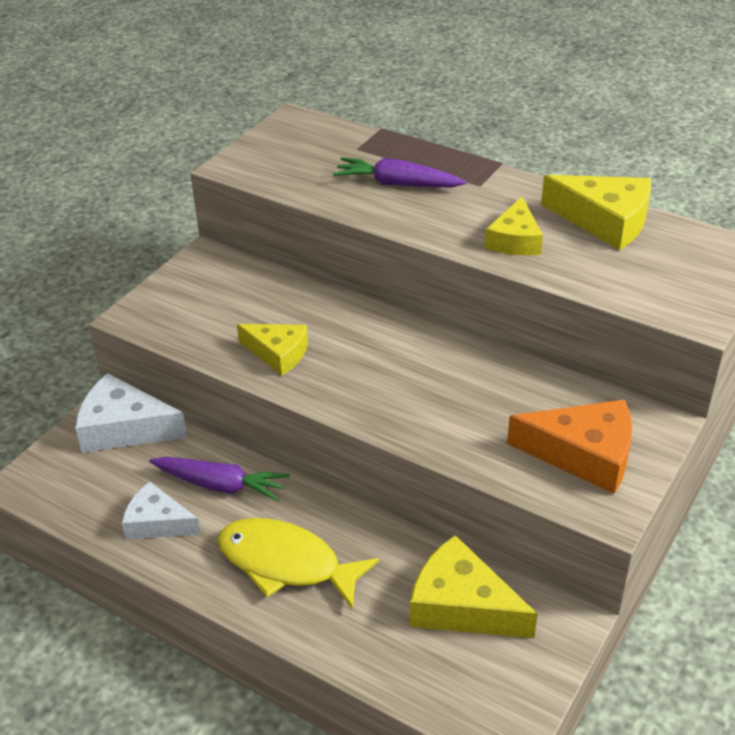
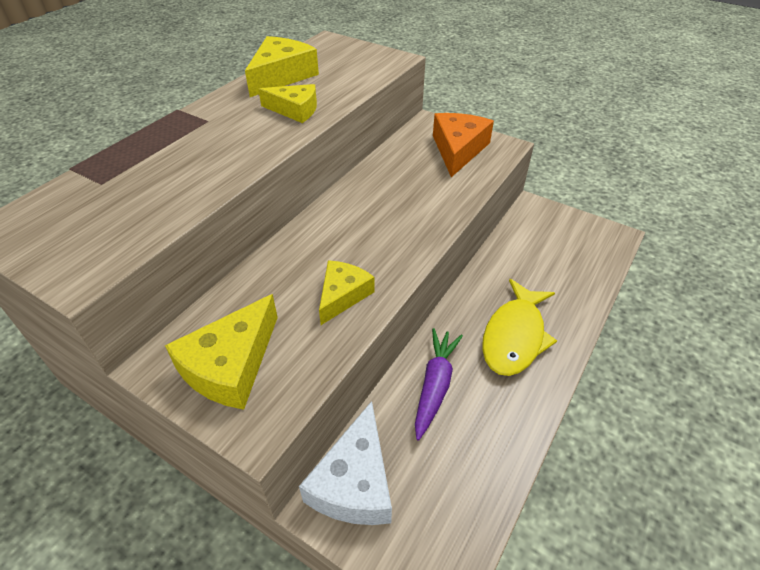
camera: 90 degrees left, 5 degrees up
(157, 522) = (484, 433): white cheese -> none
(397, 184) = (184, 161): purple carrot -> none
(461, 605) = (532, 247): yellow cheese -> yellow cheese (230, 365)

